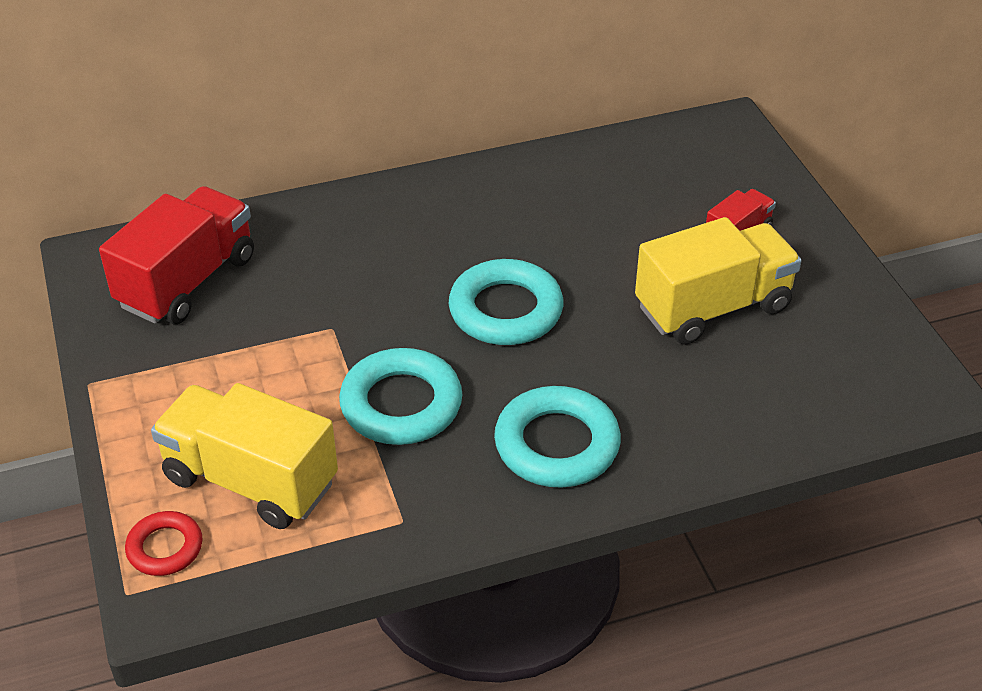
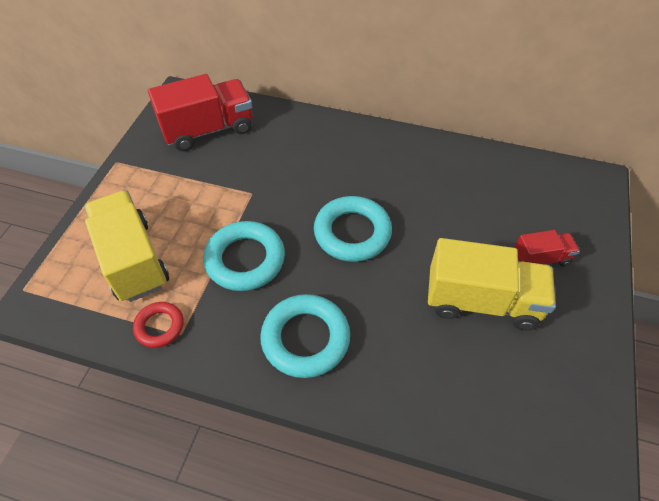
camera: 35 degrees right, 10 degrees up
(165, 548) = (62, 274): red ring -> red ring (159, 326)

